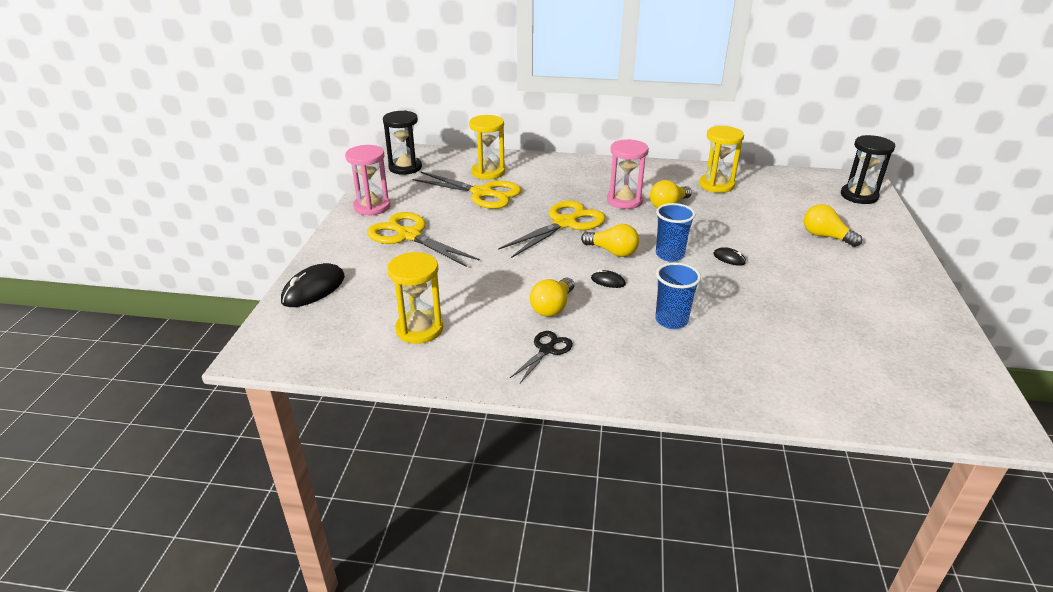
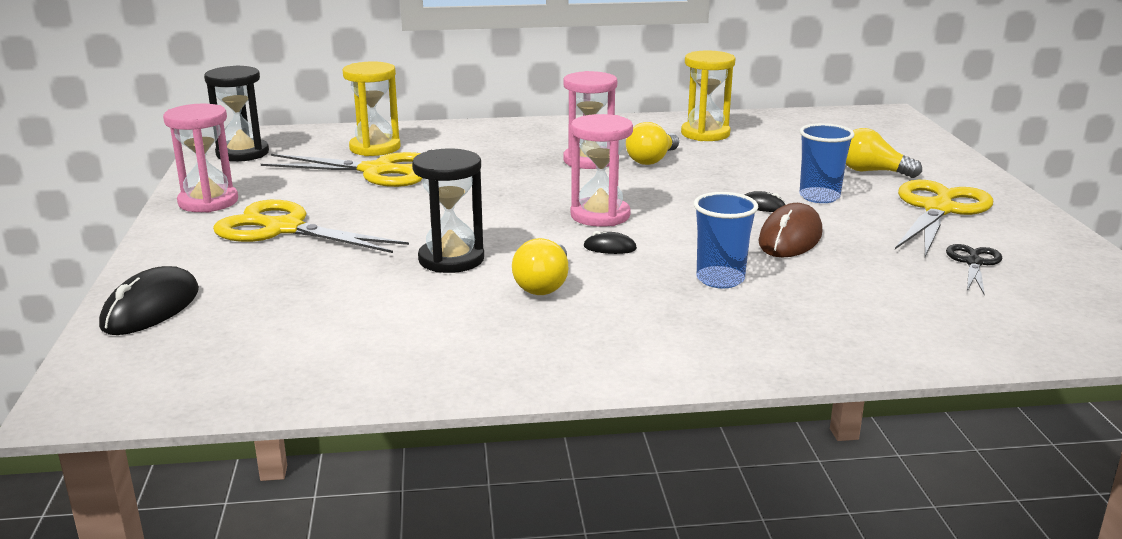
camera: 15 degrees left, 10 degrees down
(419, 329) = (350, 335): yellow hourglass -> none
(546, 350) = (559, 334): black scissors -> black scissors (973, 263)
(565, 223) = (516, 192): yellow scissors -> yellow scissors (938, 209)
(612, 252) = (600, 215): yellow light bulb -> pink hourglass
(669, 255) = (681, 211): blue cup -> blue cup (819, 197)
(736, 291) = (790, 238): none -> brown mouse
(859, 196) = (890, 129): black hourglass -> black hourglass (451, 259)

